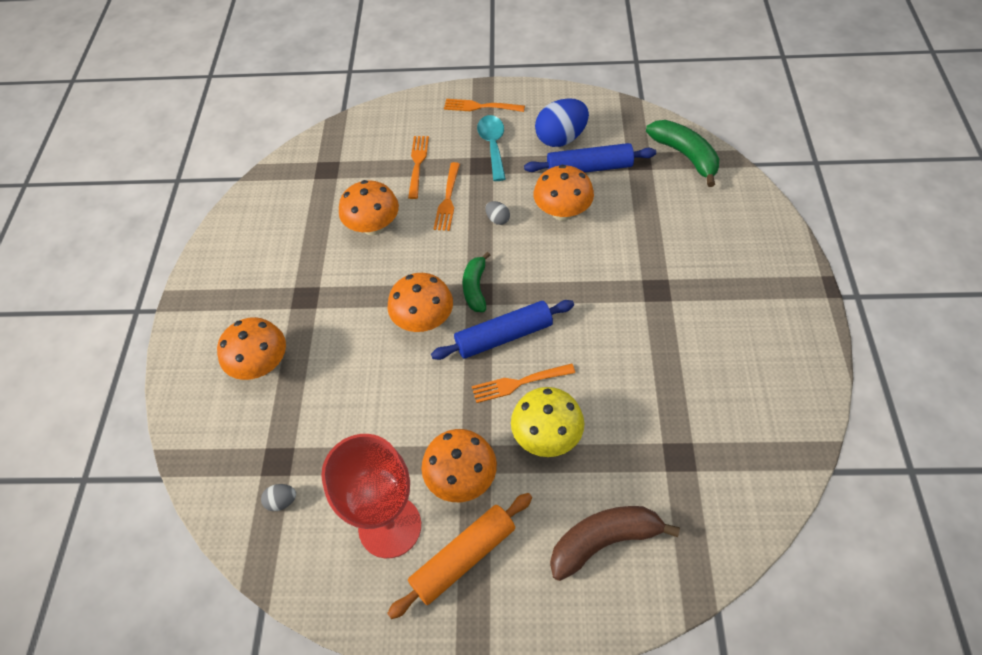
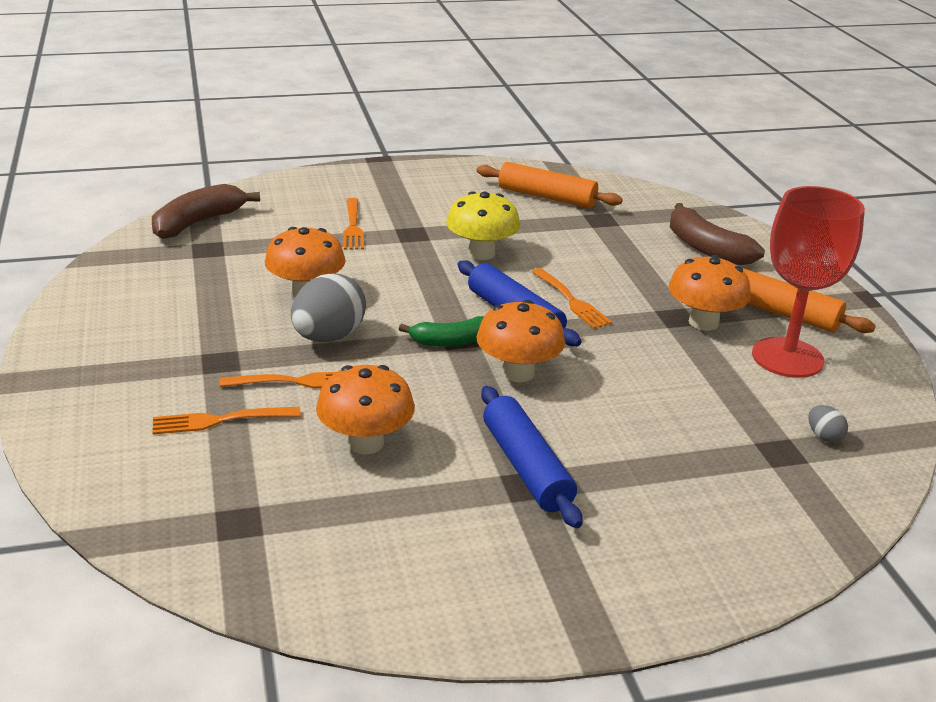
camera: 110 degrees left, 25 degrees down
(261, 365) = (660, 501): orange mushroom -> none
(481, 106) = (80, 376): orange fork -> orange fork (352, 226)
(493, 146) = (177, 355): turquoise spoon -> none
(498, 219) = (328, 337): grey egg -> grey egg, size x2.21
(546, 436) = (624, 281): yellow mushroom -> yellow mushroom (481, 253)
(561, 138) = (162, 303): blue egg -> none
(589, 168) = (223, 280): blue rolling pin -> blue rolling pin (526, 467)
(685, 156) = (198, 222): green banana -> brown banana
(736, 419) = (547, 197): none -> orange rolling pin

